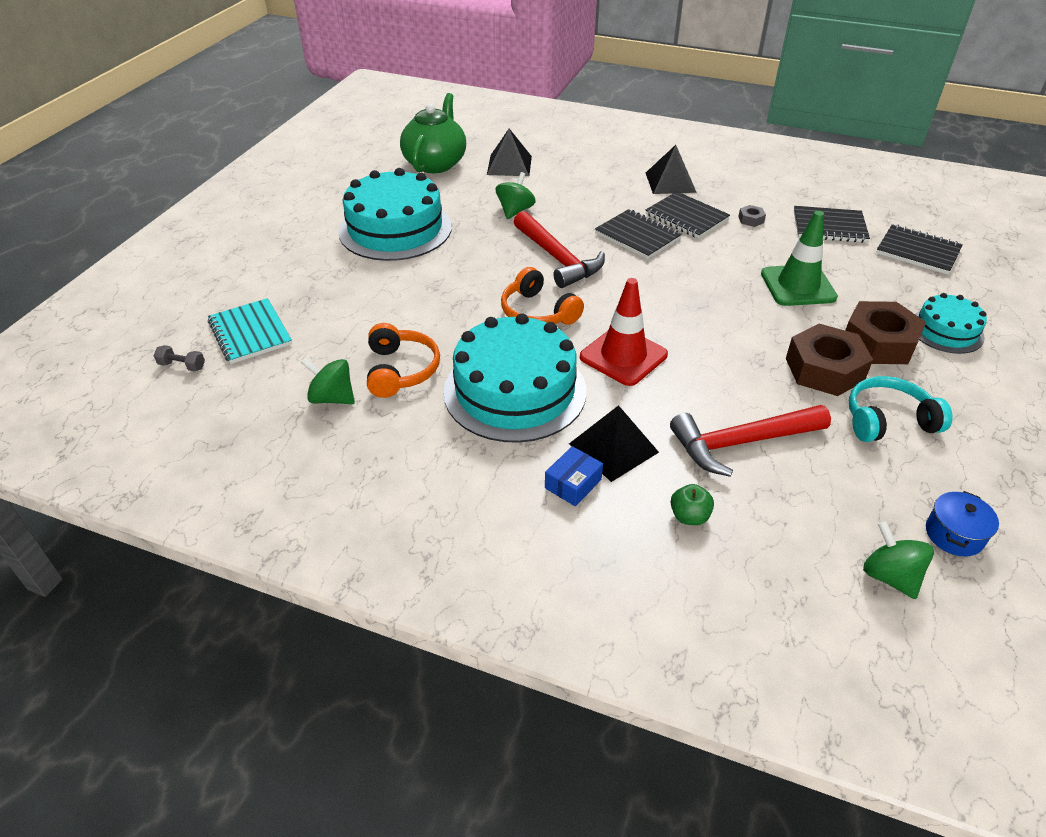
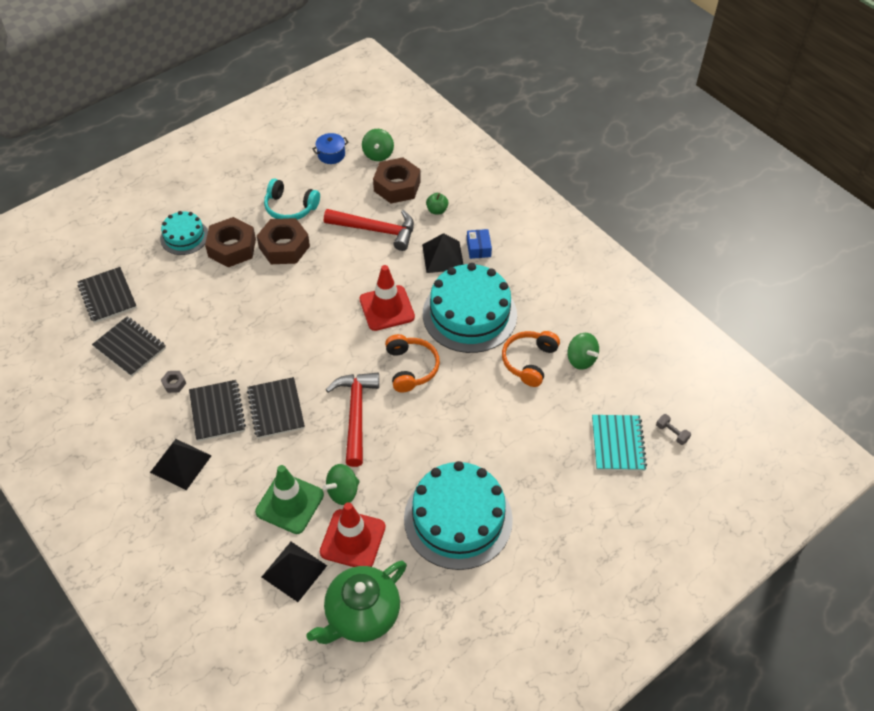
camera: 150 degrees left, 10 degrees up
(479, 191) = (352, 539): none -> red traffic cone
(573, 484) = (478, 248): blue box -> blue box turned 75 degrees counterclockwise
(791, 528) = (397, 186): none -> brown nut
(798, 286) = (222, 308): green traffic cone -> green traffic cone (290, 503)

